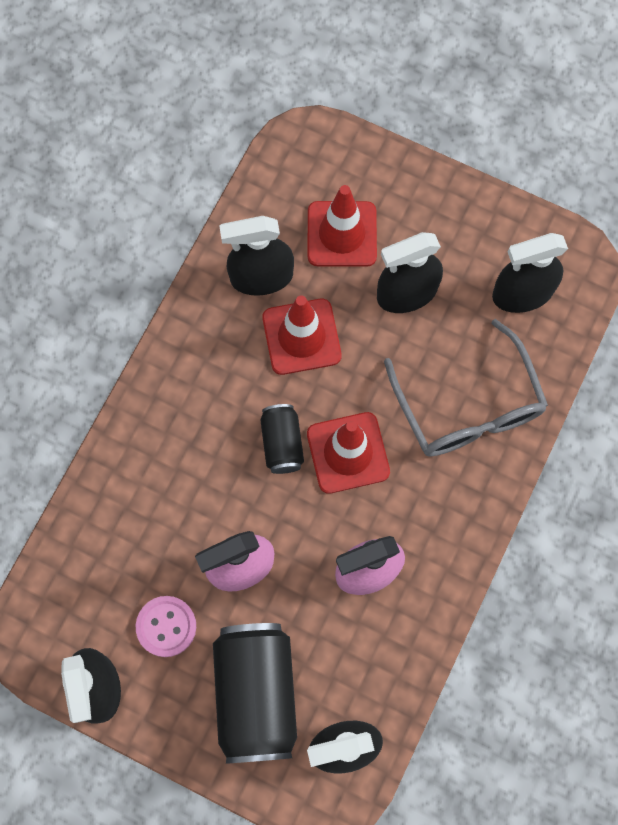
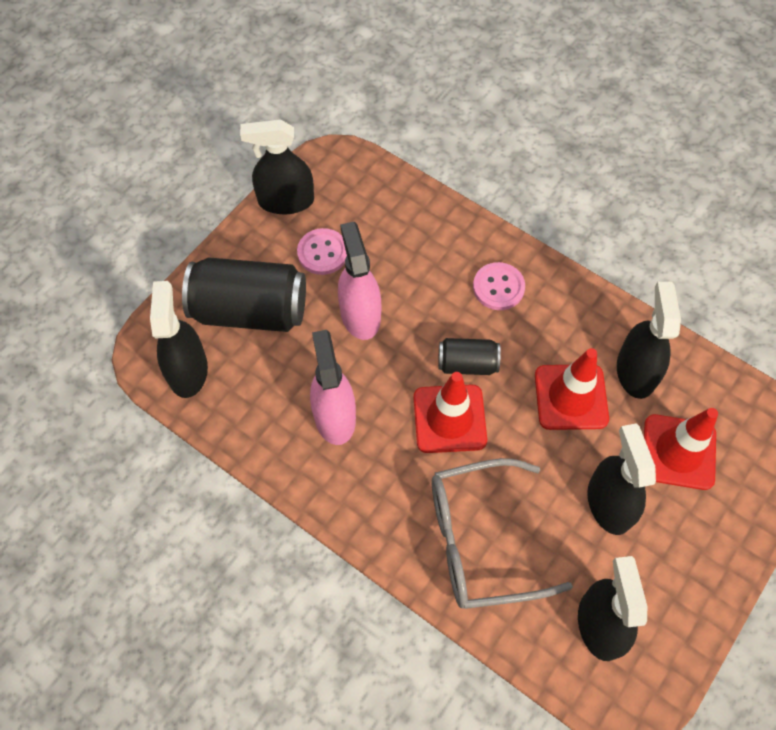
camera: 100 degrees right, 10 degrees down
(183, 423) = (498, 287): none -> pink button

